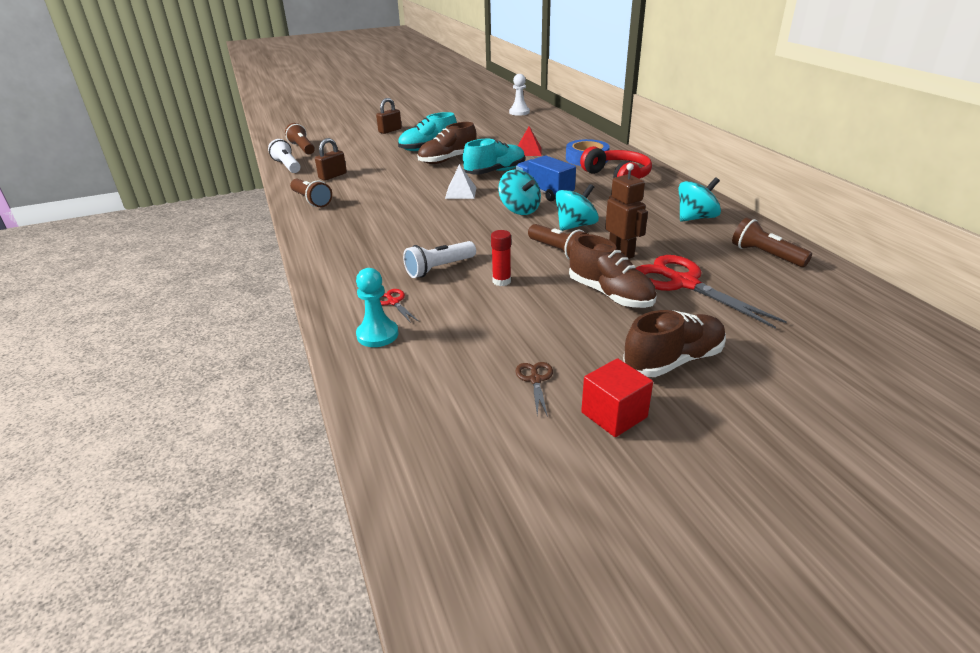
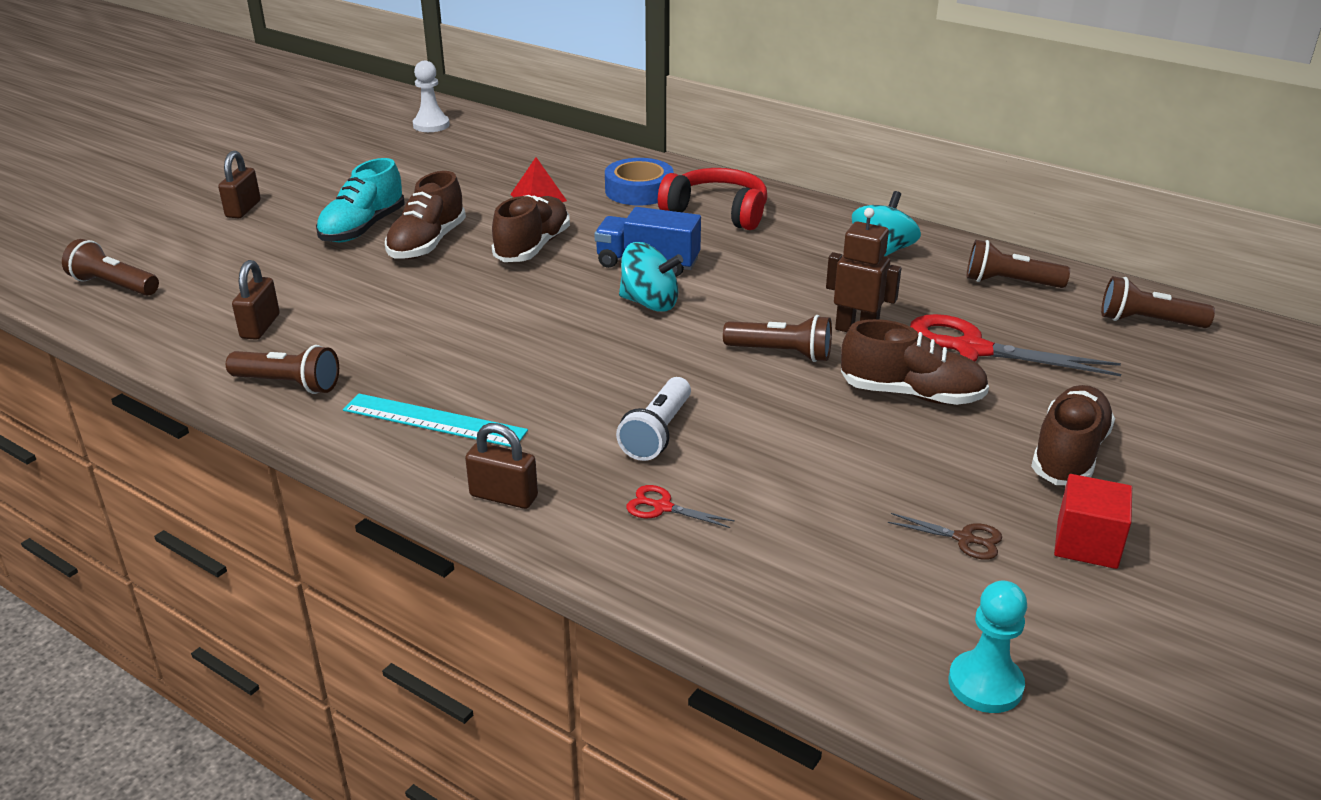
camera: 35 degrees left, 0 degrees up
(287, 166) = (137, 330): white flashlight -> none
(330, 272) = (503, 496): none -> brown padlock
(347, 231) = (434, 420): none -> turquoise ruler
(377, 335) = (705, 562): turquoise pawn -> turquoise pawn (985, 684)
(461, 193) = (526, 298): white pyramid -> none
(495, 172) = (532, 247): turquoise shoe -> brown shoe
(501, 281) = (764, 422): red glue stick -> none
(535, 380) = (964, 539): brown scissors -> brown scissors turned 150 degrees clockwise
(575, 226) = (754, 307): turquoise spinning top -> none
(849, 305) = (1148, 322): none -> brown flashlight

